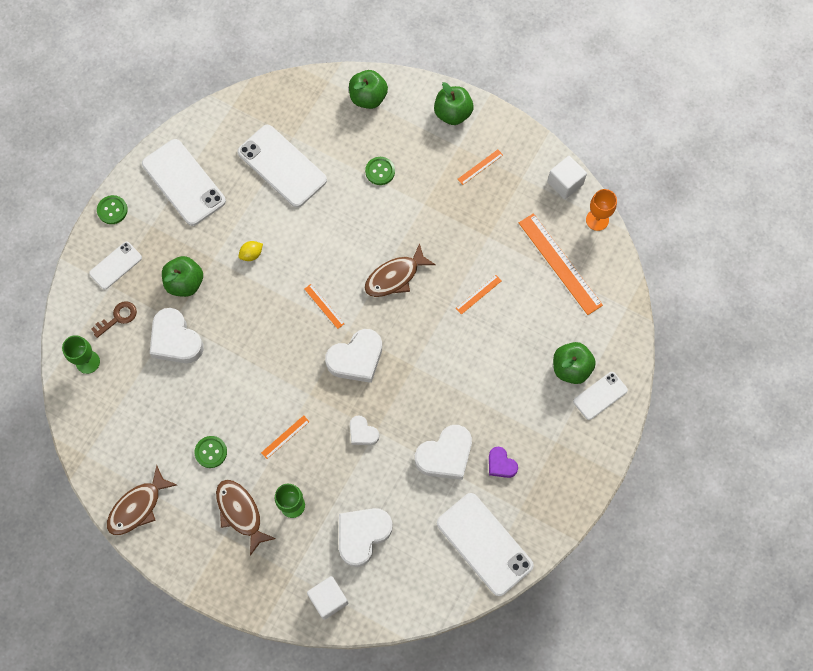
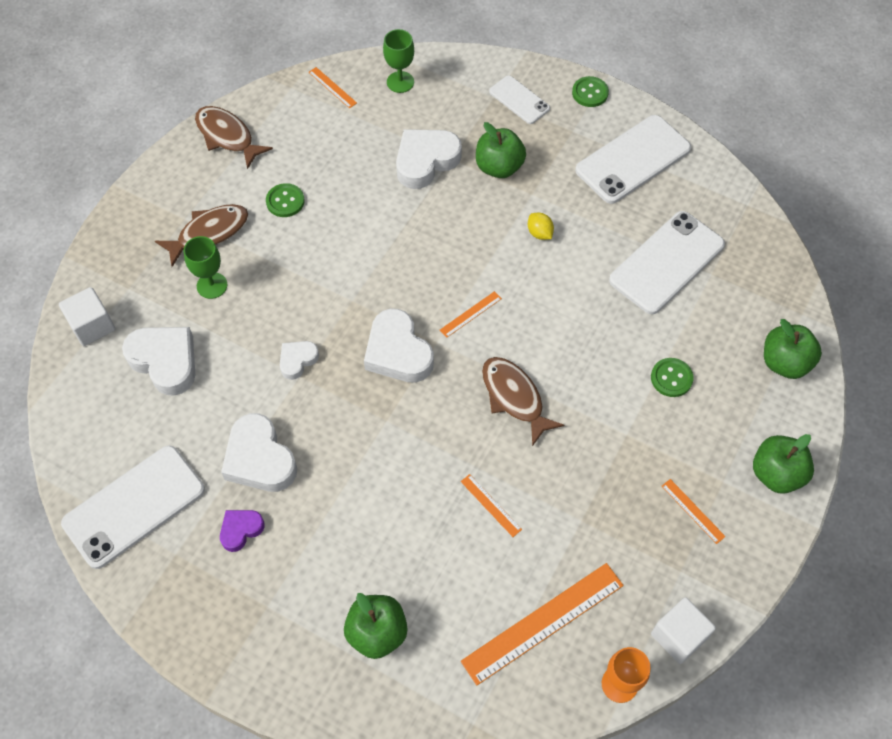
camera: 90 degrees right, 10 degrees down
(118, 317) = (454, 106): brown key -> none
(285, 437) = (298, 276): orange ruler -> orange ruler (332, 87)
(600, 395) = (332, 674): white phone -> none

